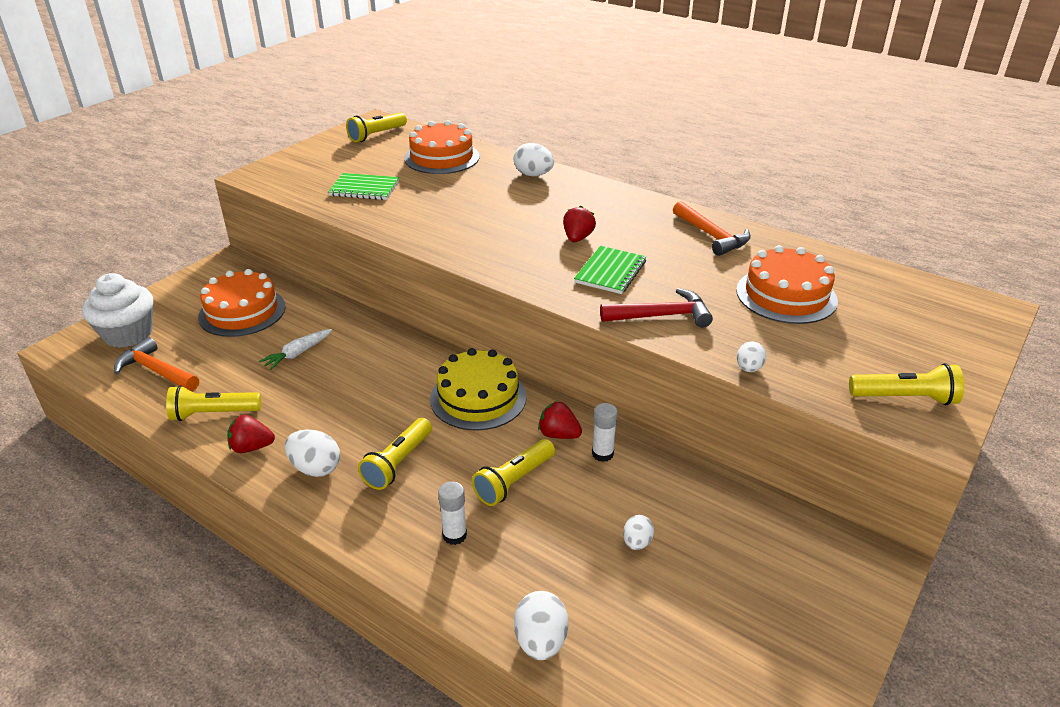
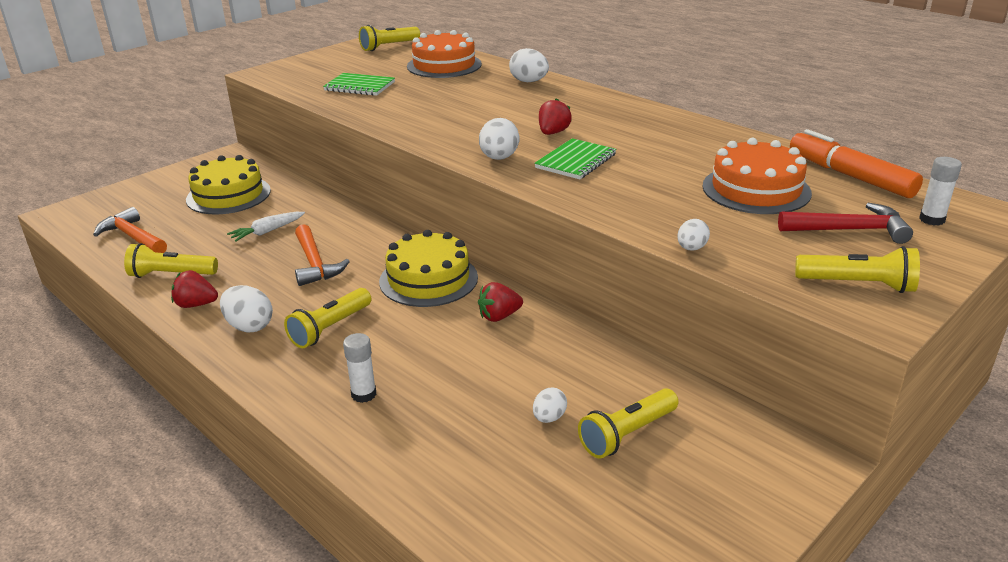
camera: 10 degrees right, 5 degrees down
(128, 334) = (119, 206): white cupcake -> none
(242, 312) = (228, 195): orange cake -> yellow cake
(514, 481) = (440, 353): yellow flashlight -> yellow flashlight (627, 434)
(540, 641) = (418, 496): white egg -> white egg (499, 158)
(558, 434) = (499, 316): red strawberry -> red strawberry turned 60 degrees counterclockwise
(602, 454) = (539, 336): white glue stick -> white glue stick (932, 219)
(661, 316) = (614, 199): red hammer -> red hammer (849, 230)
(711, 236) = (694, 137): orange hammer -> orange hammer (315, 264)
(864, 274) = (850, 176): none -> orange marker

